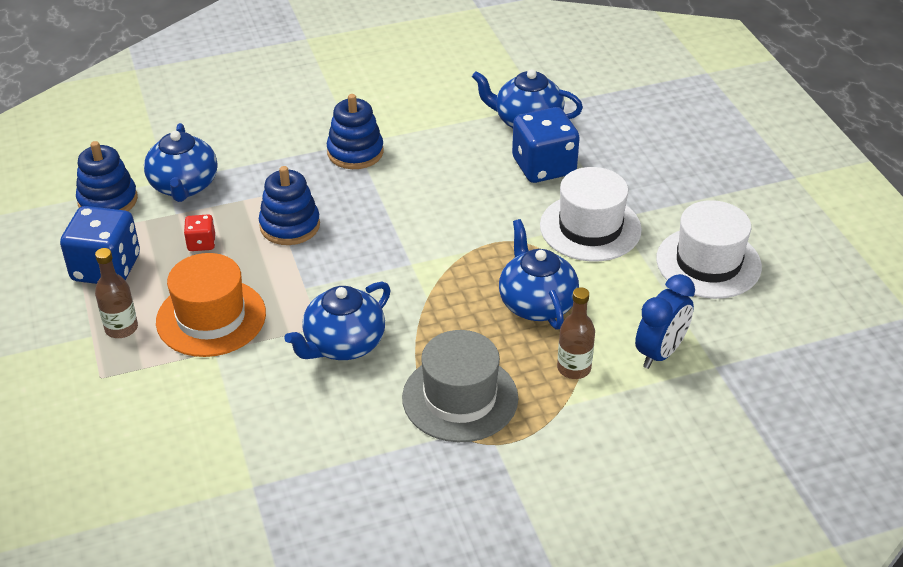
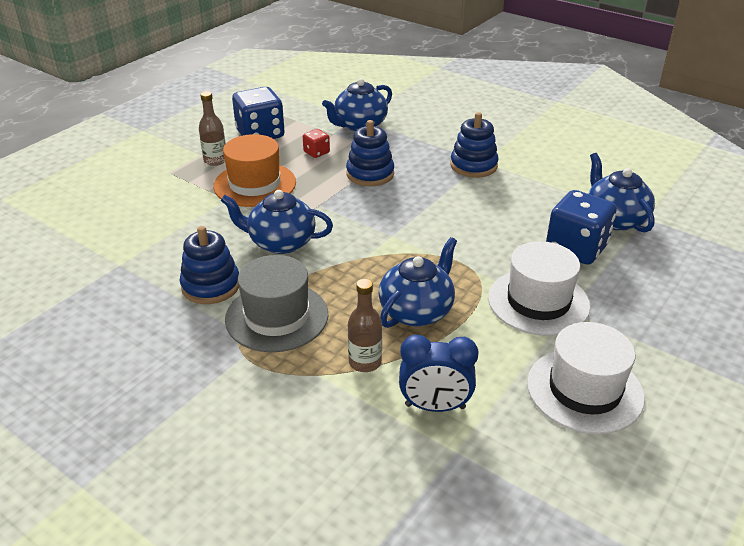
camera: 55 degrees right, 5 degrees down
(108, 200) = (317, 109): blue stacking toy -> blue stacking toy (211, 286)

